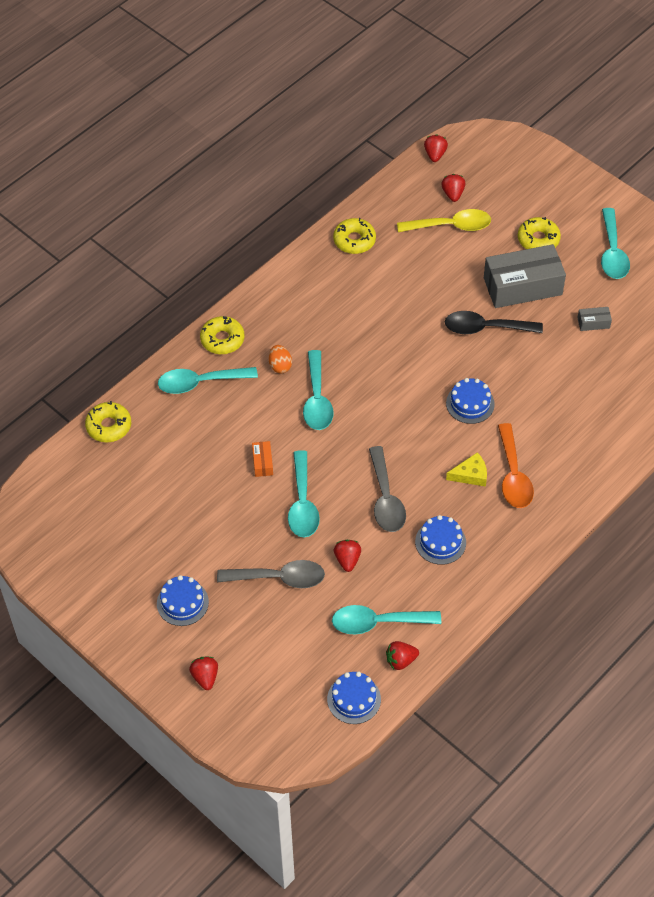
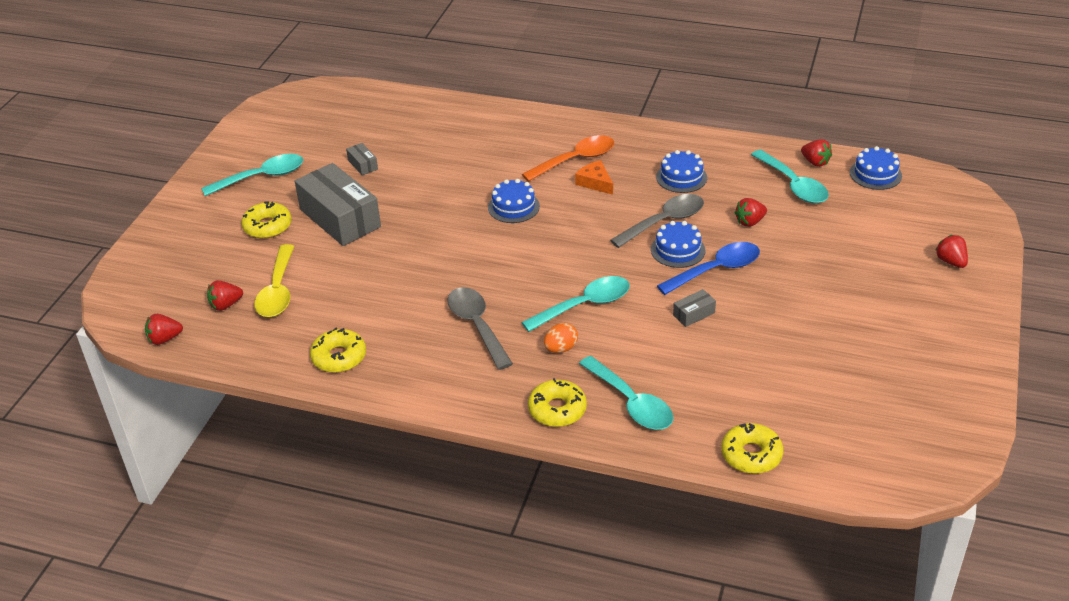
camera: 115 degrees left, 15 degrees down
(182, 602) = (897, 306): blue cake -> blue cake (678, 250)
(205, 677) = (950, 261): red strawberry -> red strawberry turned 105 degrees clockwise
(262, 463) = (694, 314): orange box -> grey box
(279, 578) = (808, 255): grey spoon -> grey spoon (477, 326)
(302, 503) = (716, 270): turquoise spoon -> blue spoon
(451, 226) = (278, 291): yellow spoon -> yellow spoon turned 150 degrees counterclockwise
(470, 474) = (595, 182): yellow cheese -> orange cheese
(485, 328) = (411, 225): black spoon -> none

